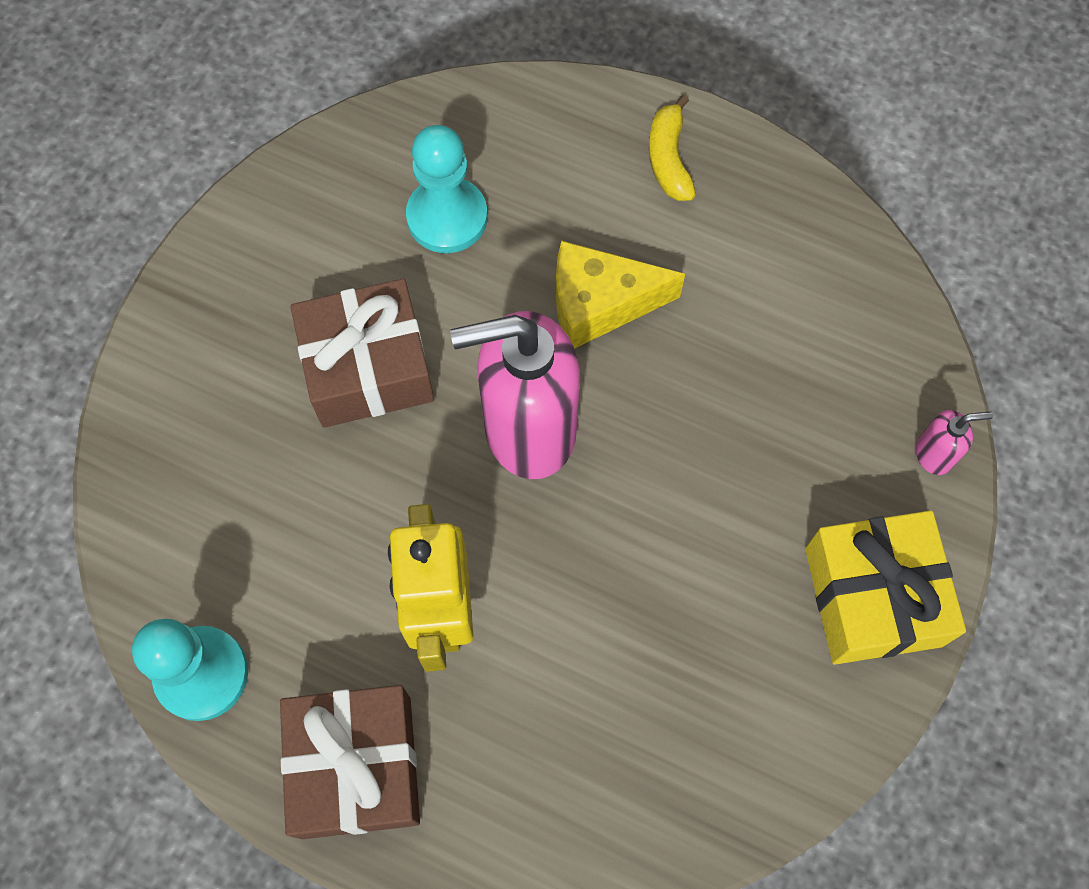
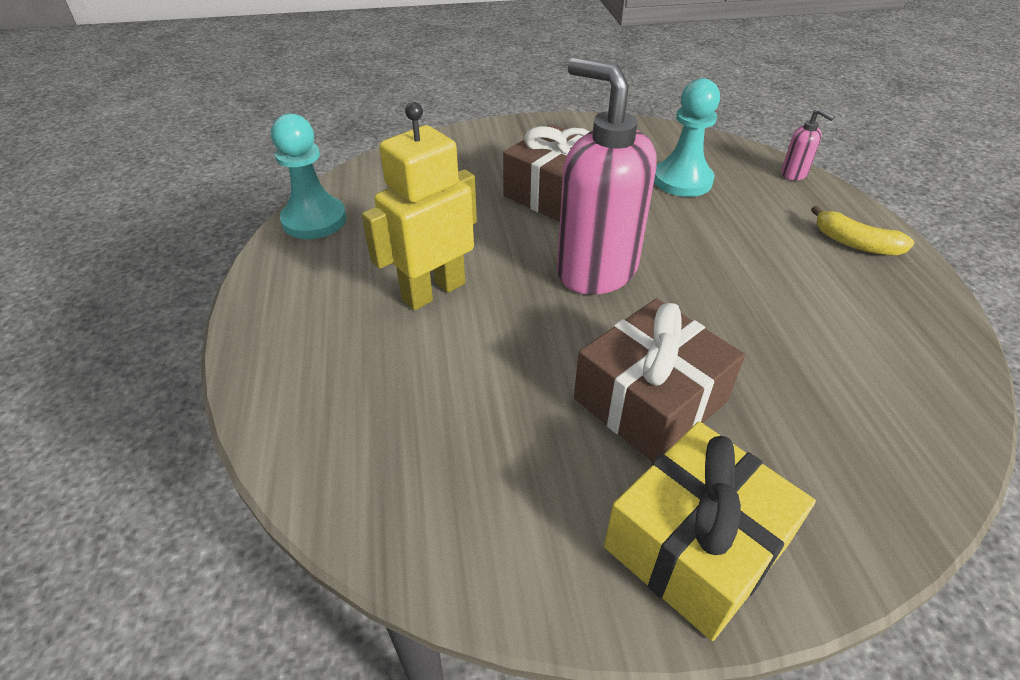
camera: 55 degrees right, 25 degrees down
(356, 766) = (297, 303): brown gift -> brown gift (650, 400)
(599, 304) = (717, 260): yellow cheese -> none
(669, 159) = (855, 243): yellow banana -> yellow banana turned 105 degrees counterclockwise
(934, 454) = (876, 522): pink soap dispenser -> pink soap dispenser (794, 174)

